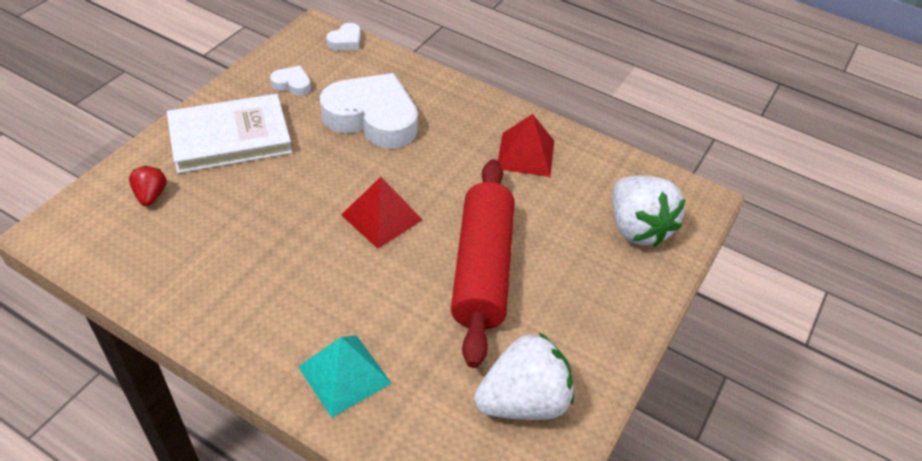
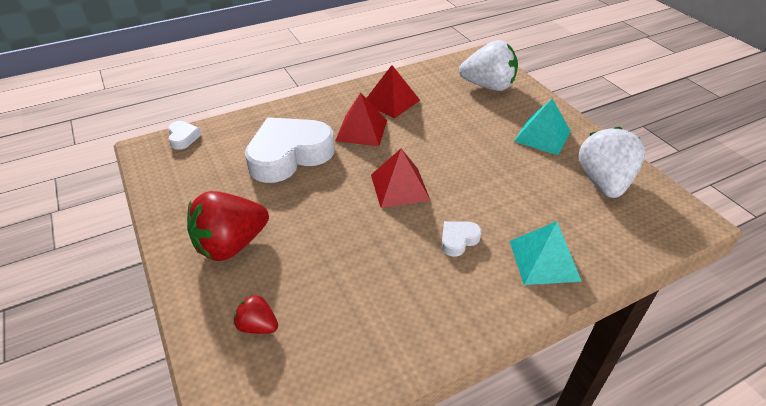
camera: 55 degrees left, 5 degrees down
(230, 137) = (231, 245): white book -> red strawberry
(292, 84) = (202, 184): white heart -> white heart (458, 240)
(453, 152) = (361, 130): none -> red pyramid
(482, 269) = (483, 158): red rolling pin -> none
(572, 313) = (542, 136): none -> turquoise pyramid

